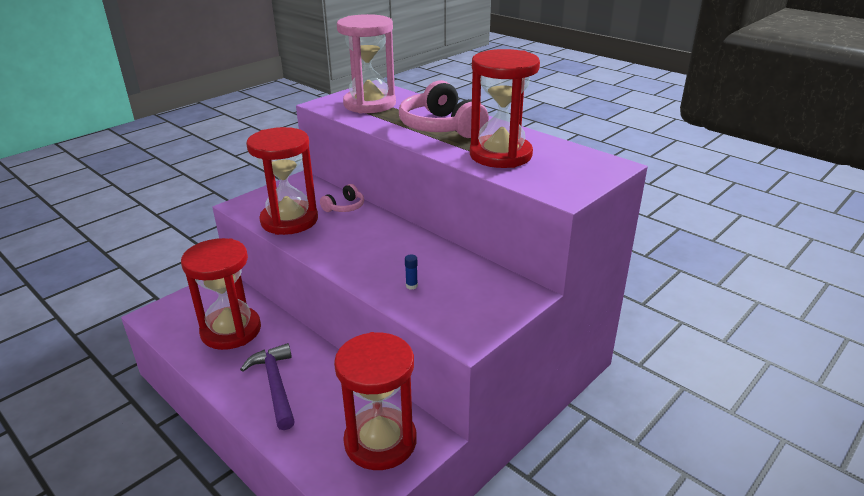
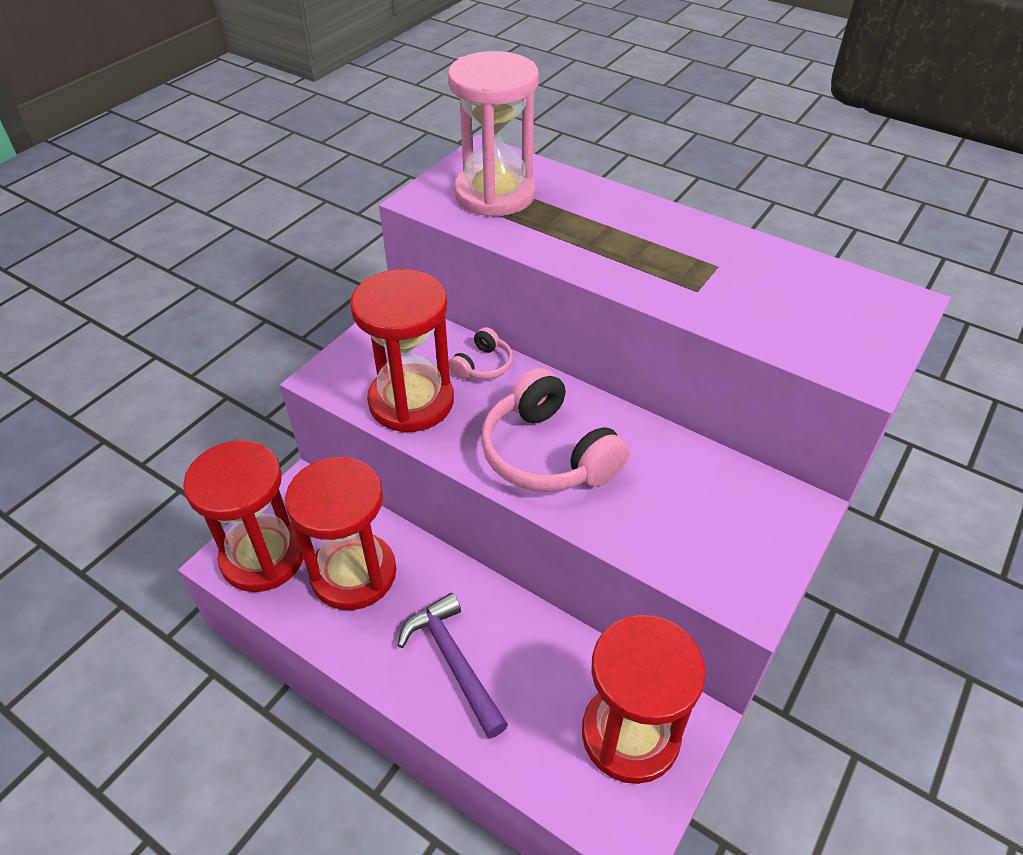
camera: 10 degrees left, 15 degrees up
(411, 286) = (639, 511): blue glue stick -> none
(441, 127) = (626, 239): pink headphones -> pink headphones (548, 453)
(500, 155) = (739, 294): red hourglass -> red hourglass (263, 556)

